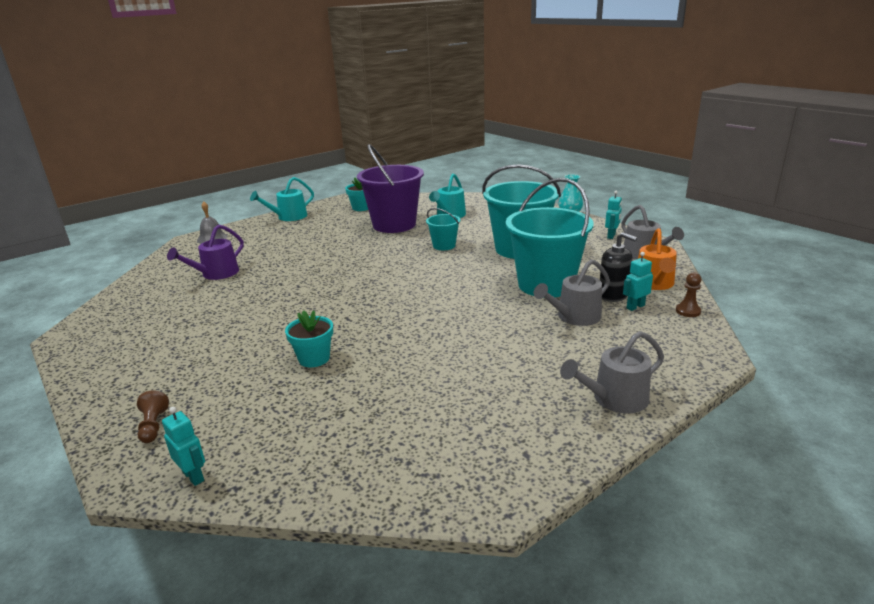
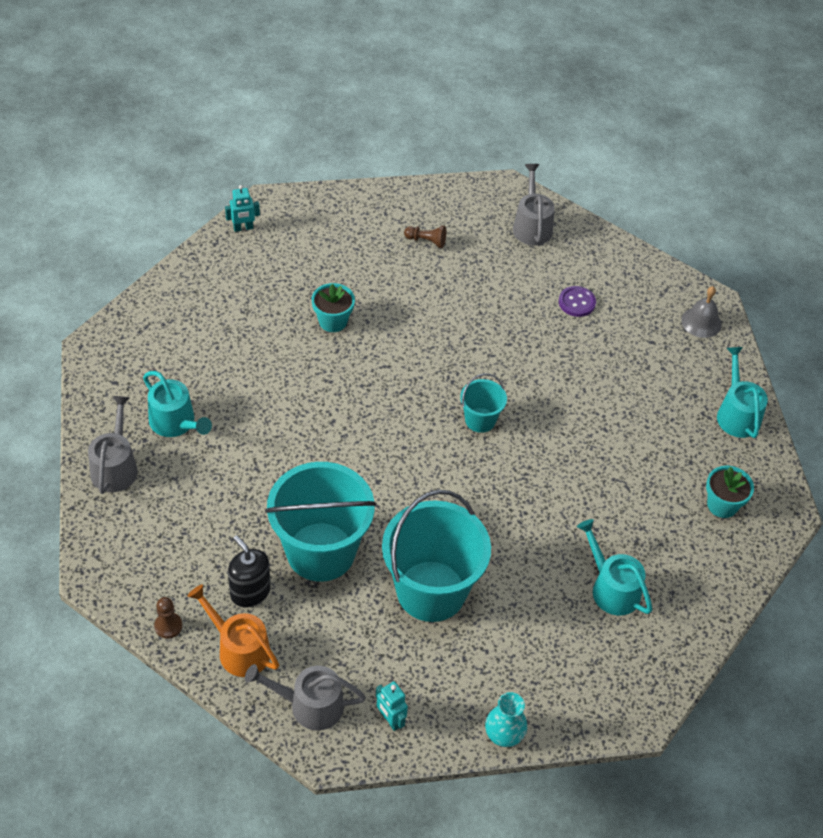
camera: 115 degrees right, 25 degrees up
(153, 426) = (316, 219): brown pawn -> brown pawn (426, 241)
(216, 274) = (577, 302): purple watering can -> purple button
(394, 225) = (618, 509): purple bucket -> none
(444, 246) = (502, 523): turquoise bucket -> turquoise bucket (480, 420)
(524, 389) = (175, 423): none -> turquoise watering can
(574, 317) = (240, 528): grey watering can -> grey watering can (531, 226)
(613, 295) = (250, 592): black soap dispenser -> black soap dispenser turned 75 degrees clockwise
(635, 307) = (214, 591): turquoise robot -> none

